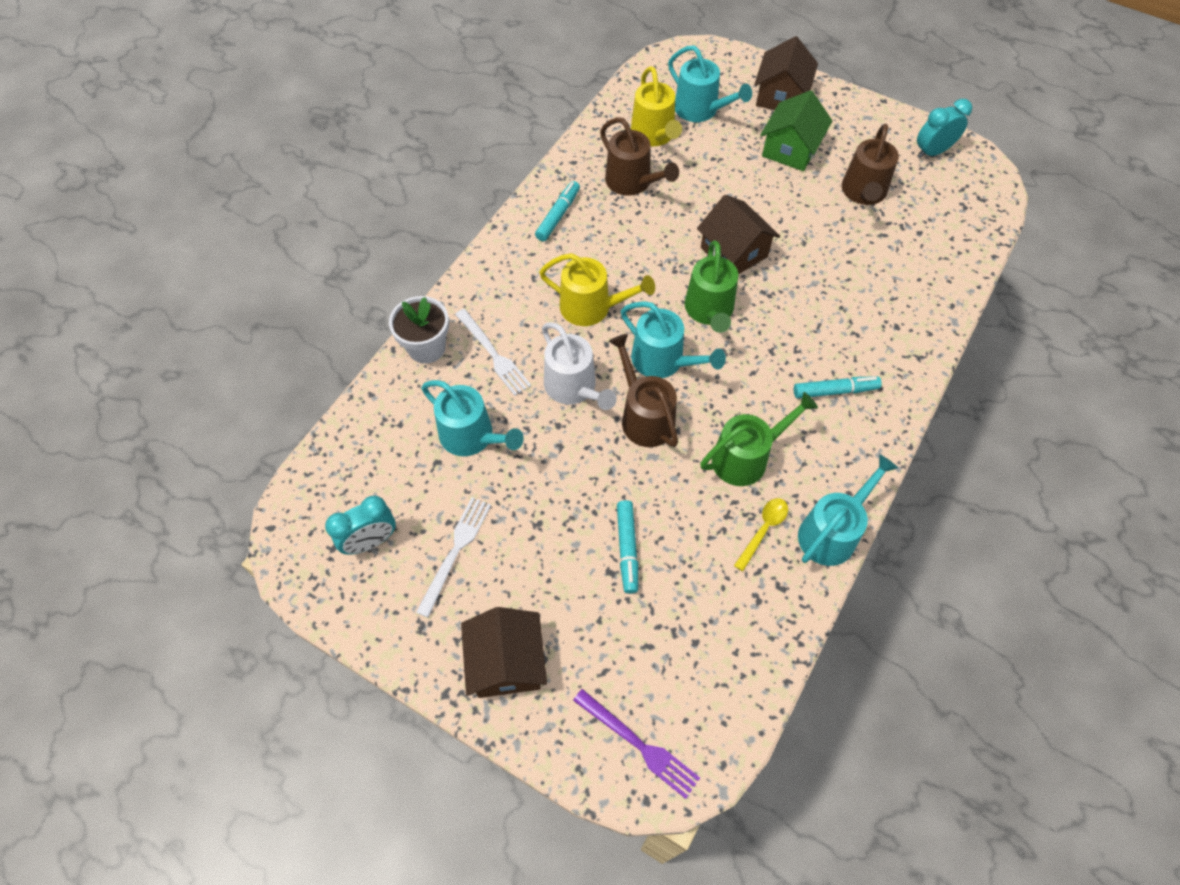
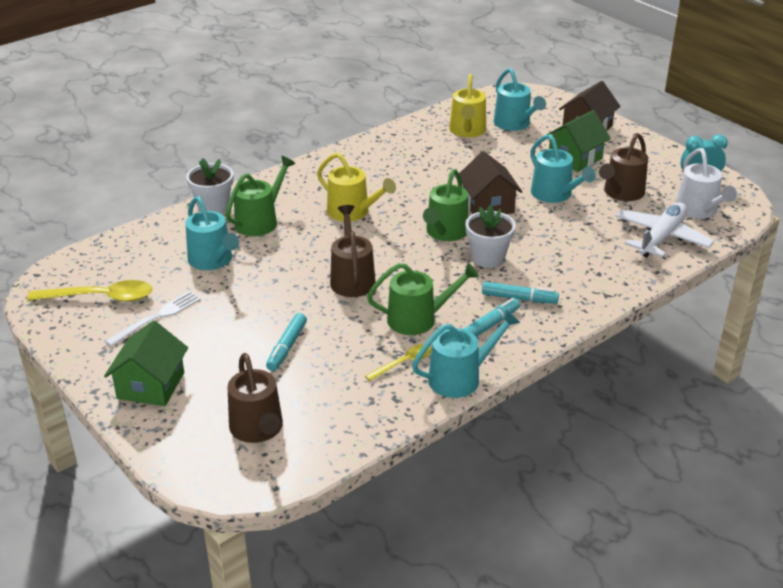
camera: 20 degrees right, 25 degrees down
(371, 541) = (100, 298): turquoise clock -> yellow spoon
(493, 354) = (260, 221): white fork -> green watering can
(506, 662) = (151, 385): brown house -> green house
(558, 216) = (361, 159): turquoise marker -> turquoise marker (489, 325)
(574, 387) = (308, 251): white watering can -> white watering can (699, 210)
(632, 182) = (432, 152): brown watering can -> brown watering can (258, 429)
(638, 745) = (218, 457): purple fork -> none
(663, 361) = (388, 252): turquoise watering can -> turquoise watering can (554, 194)
(774, 338) = (488, 258): none -> white flower pot
(934, 252) = (661, 238): none -> white plane

